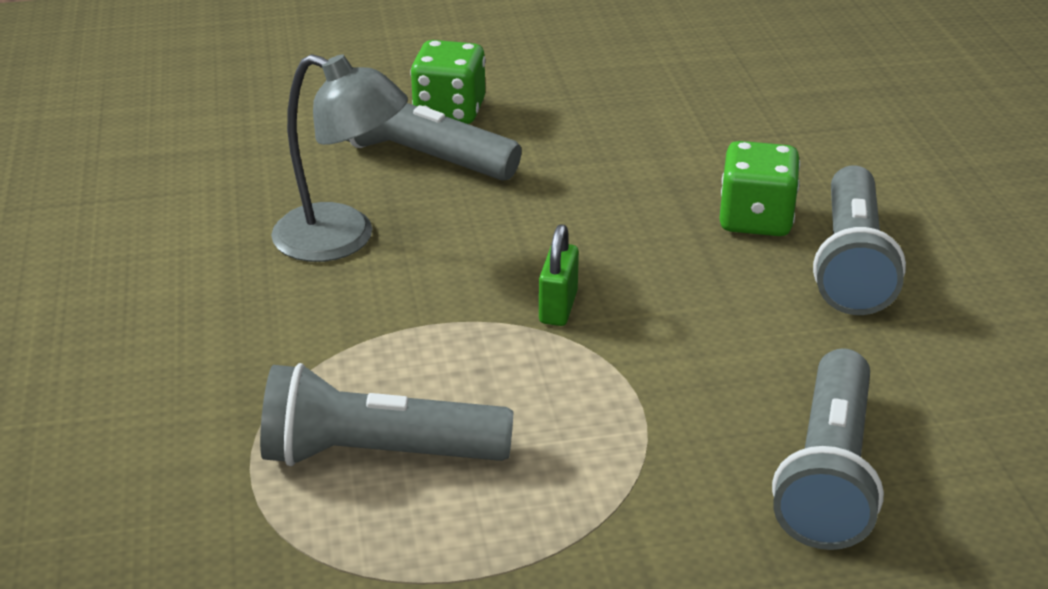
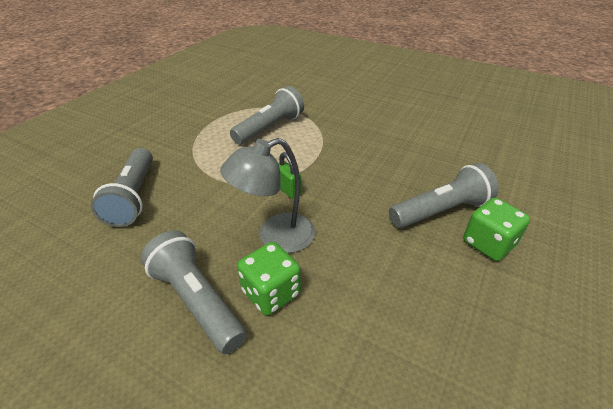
camera: 130 degrees right, 5 degrees up
(342, 239) = (390, 164): grey lamp -> grey lamp (275, 237)
(828, 474) = (133, 197): grey flashlight -> grey flashlight turned 150 degrees counterclockwise

